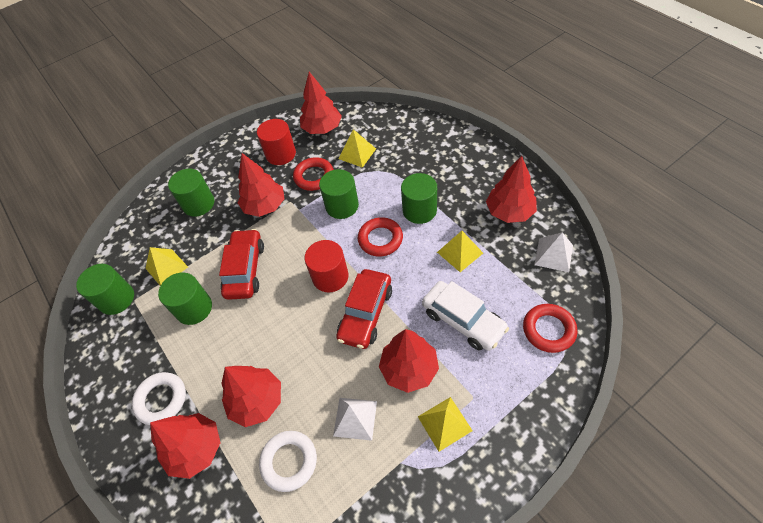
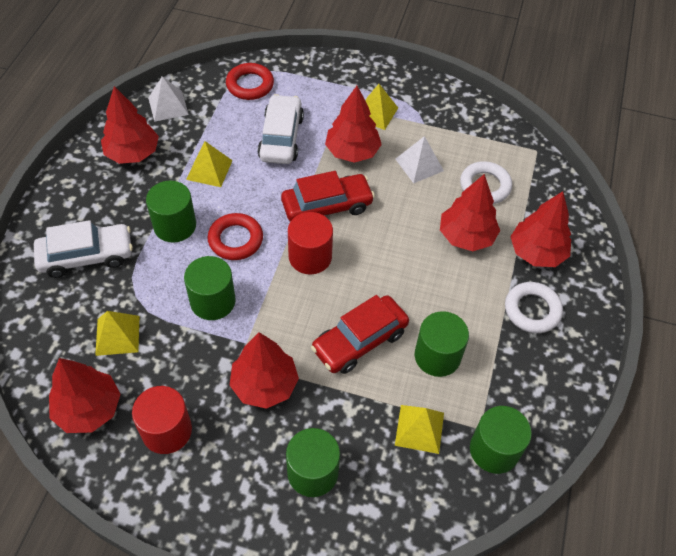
camera: 135 degrees left, 0 degrees up
(314, 176) = (184, 360): red ring -> none
(428, 157) = (86, 256): none -> white car

